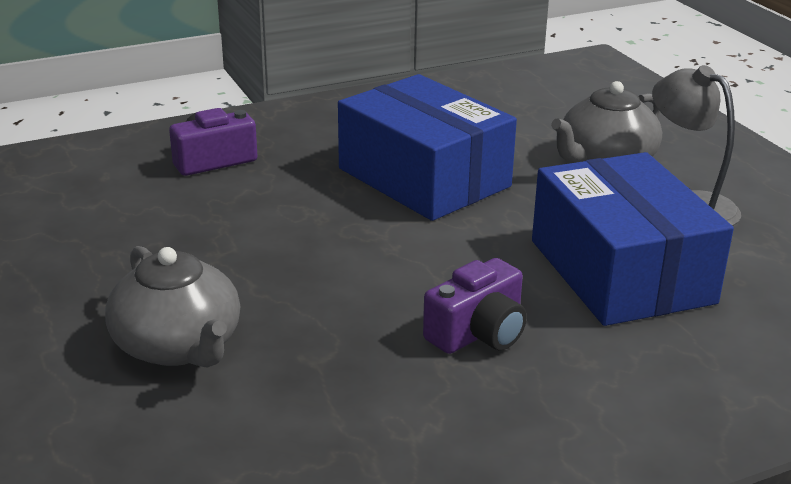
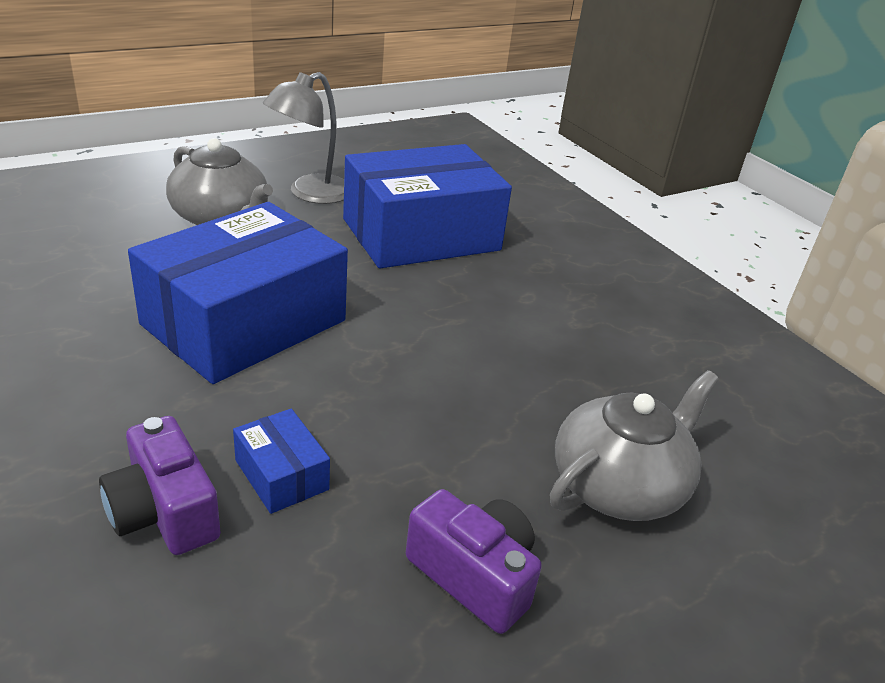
camera: 100 degrees left, 5 degrees up
(235, 195) = (281, 475): none -> blue box
(478, 333) = (529, 304): purple camera -> purple camera (474, 575)

